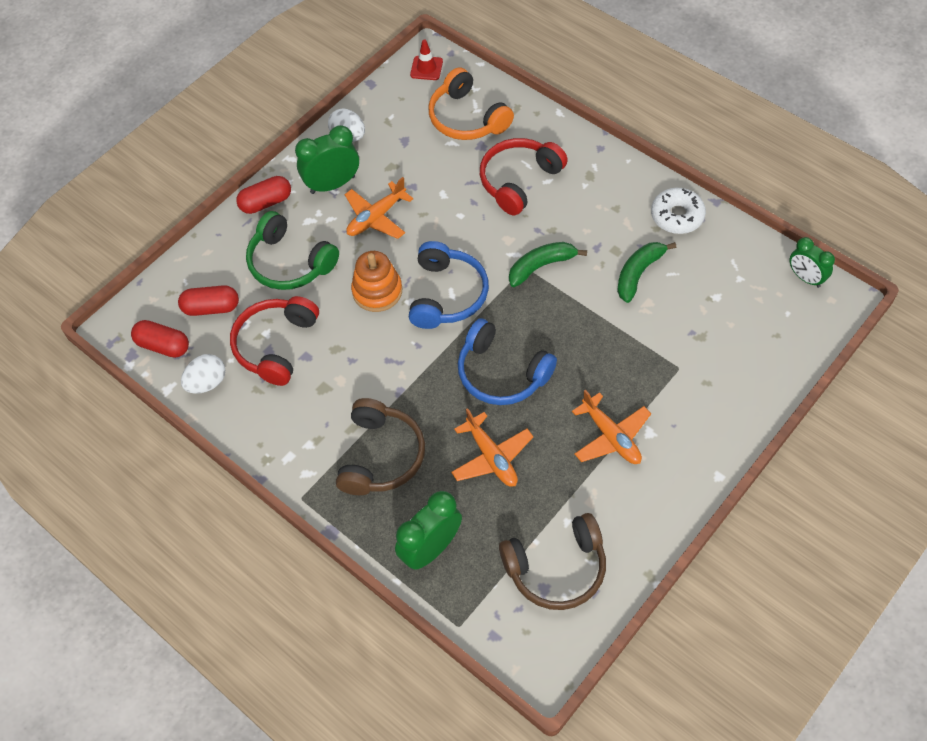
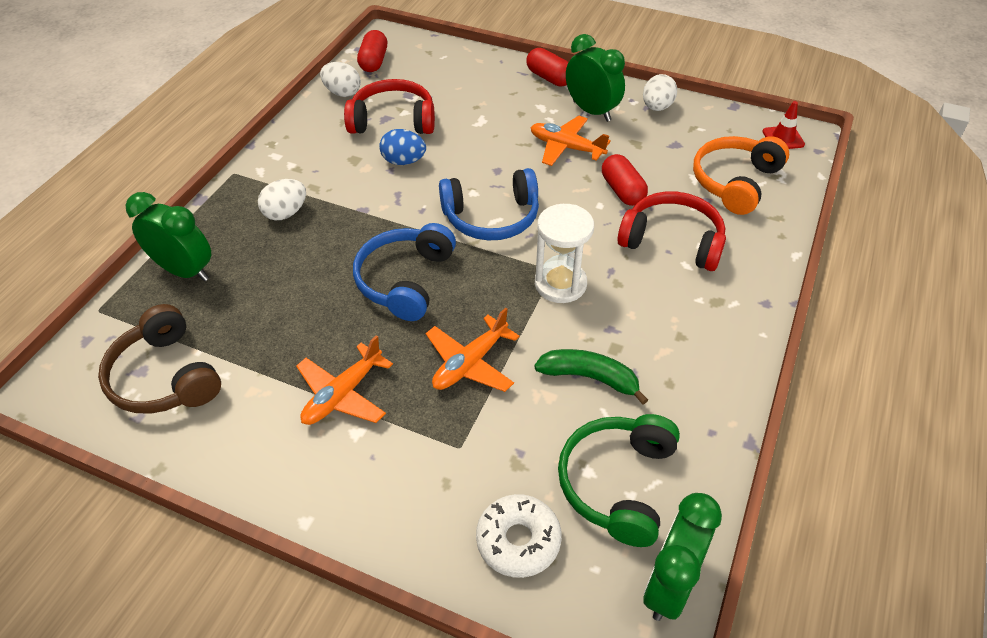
camera: 70 degrees right, 10 degrees down
(211, 308) = (421, 76): red capsule -> red capsule (622, 191)
(290, 262) = (487, 107): green headphones -> green headphones (618, 483)
(343, 347) = (404, 161): none -> blue egg
(377, 291) = (477, 168): orange stacking toy -> none
(381, 456) = (286, 213): brown headphones -> white egg
(491, 457) = (298, 294): orange plane -> orange plane (470, 363)
(541, 266) = (560, 284): green banana -> white hourglass
(677, 216) = (701, 402): white donut -> white donut (518, 540)
(805, 278) = (669, 585): green clock -> green clock, size x1.52

